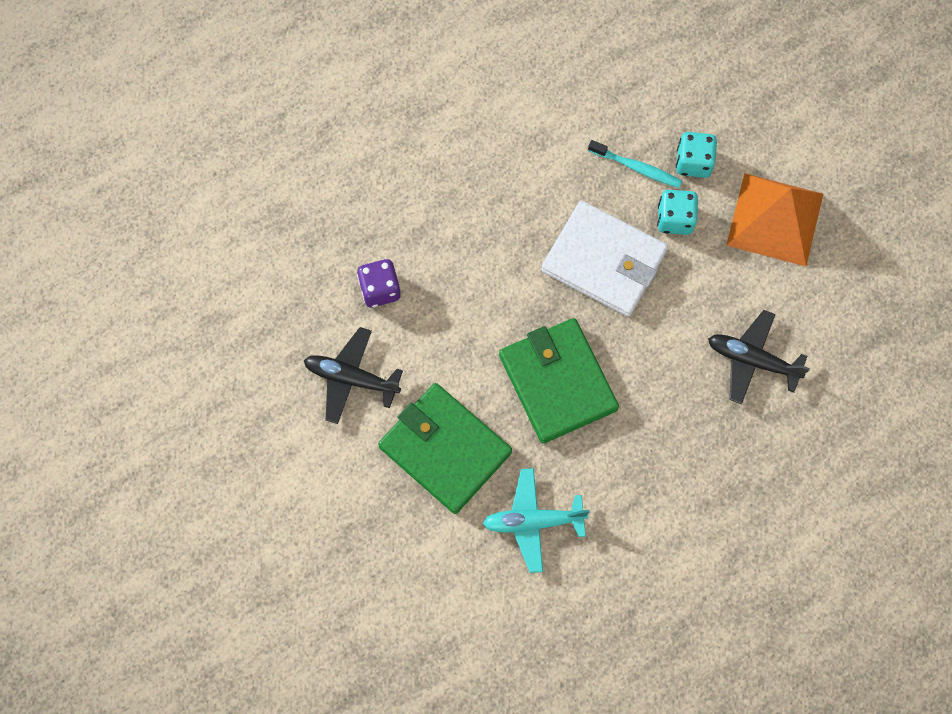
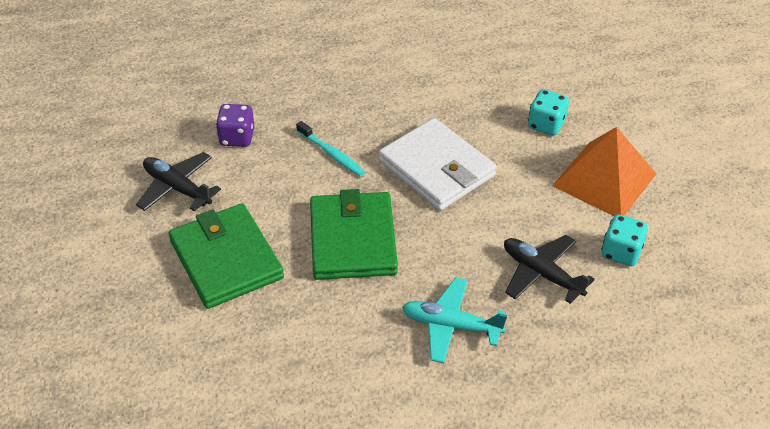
camera: 20 degrees right, 25 degrees down
(533, 521) = (274, 337): turquoise plane -> turquoise plane (451, 326)
(637, 168) = (495, 116): turquoise toothbrush -> turquoise toothbrush (332, 154)
(675, 219) = (513, 157): turquoise dice -> turquoise dice (621, 252)

